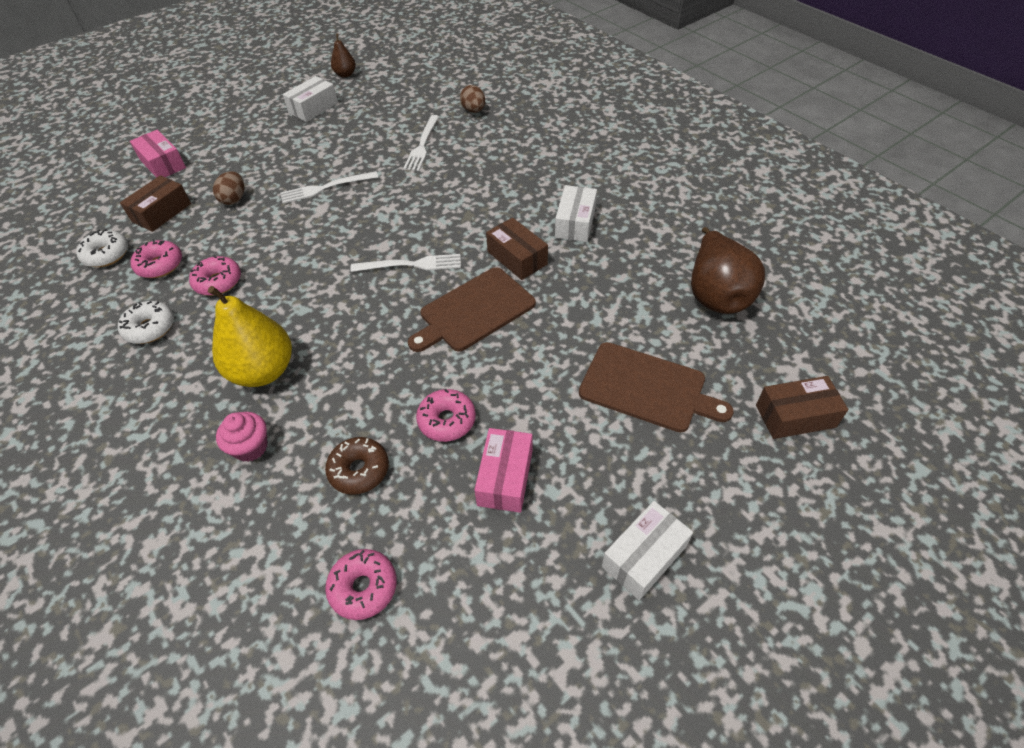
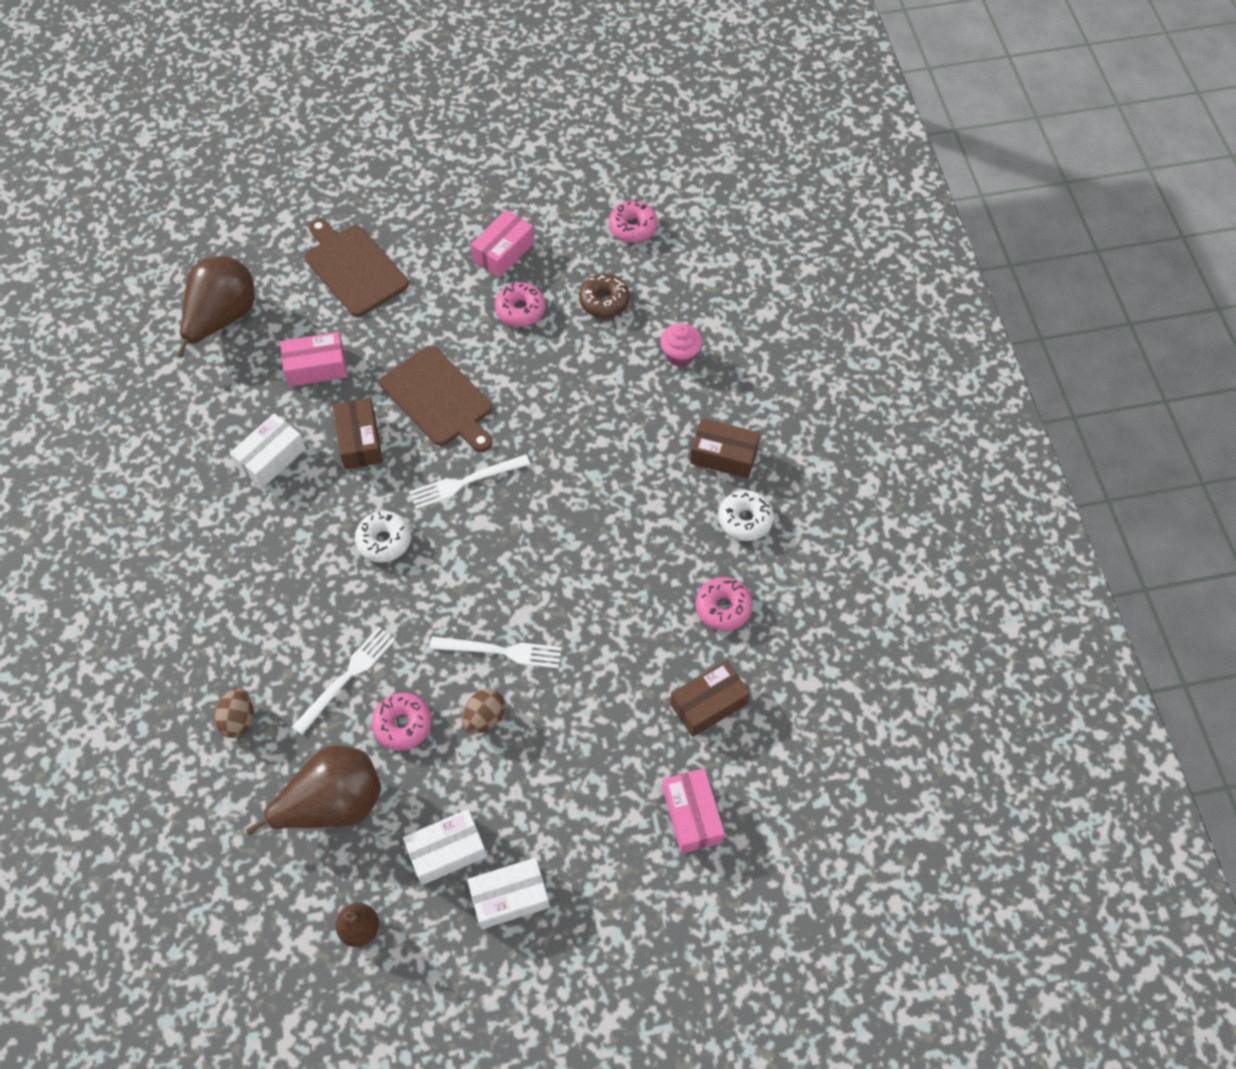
camera: 155 degrees left, 10 degrees up
(107, 255) = (781, 655): white donut -> white donut (384, 541)
(218, 282) = (666, 551): pink donut -> pink donut (403, 724)
(234, 199) = (616, 686): brown egg -> brown egg (485, 717)
(263, 371) = (650, 421): yellow pear -> none
(391, 102) = (333, 803): none -> brown pear
(410, 265) = (466, 482): white fork -> white fork turned 45 degrees counterclockwise
(474, 311) = (439, 399): brown cutting board -> brown cutting board turned 60 degrees clockwise
(599, 292) = (316, 367): none -> pink box
(644, 556) = (449, 171): white box -> white box (509, 897)
(795, 416) = (271, 203): brown box -> brown box (724, 455)

